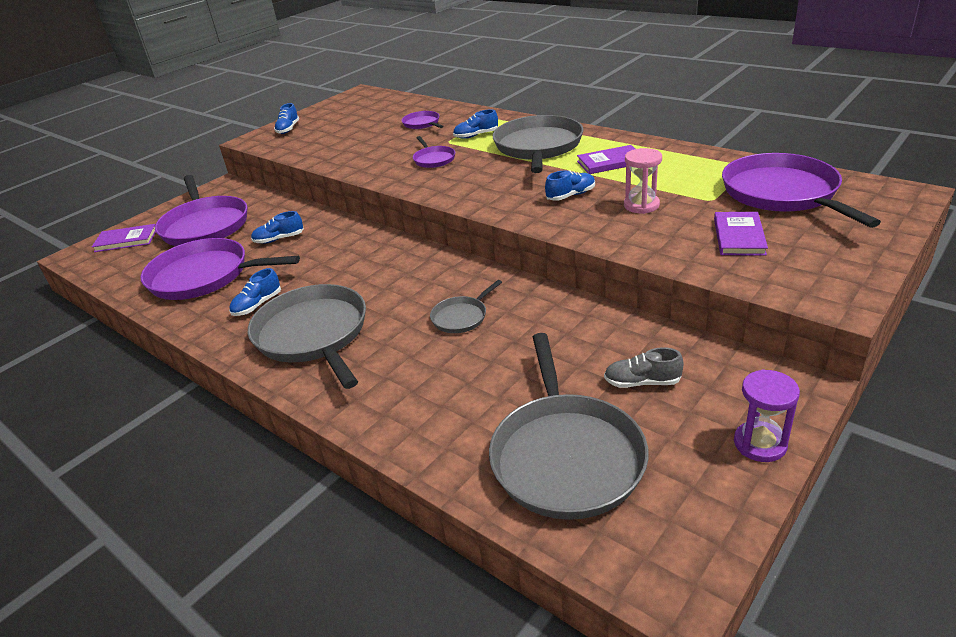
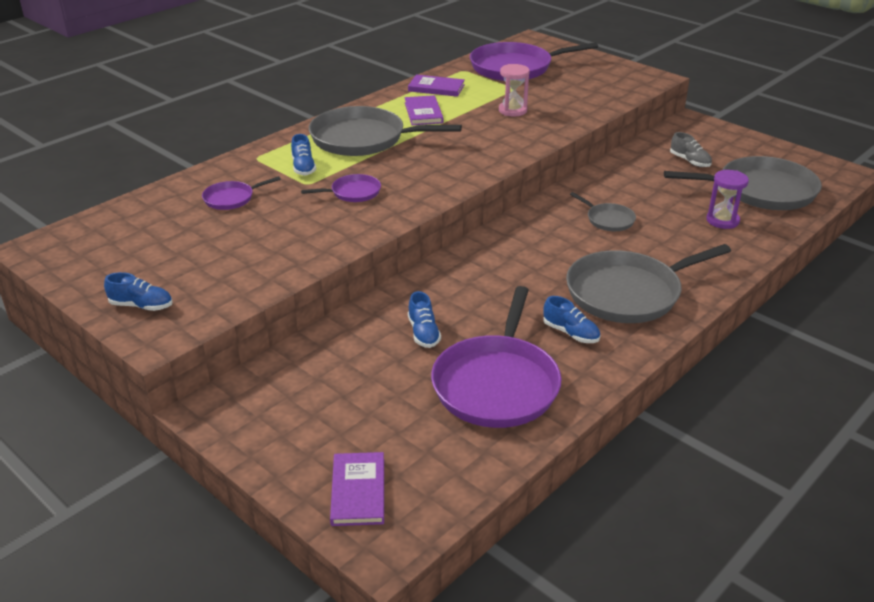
camera: 90 degrees left, 0 degrees up
(205, 225) = (349, 407): purple pan -> none
(571, 195) = (481, 133): blue shoe -> none
(642, 382) = (690, 161): grey shoe -> grey shoe turned 45 degrees counterclockwise
(739, 236) = (572, 88): purple book -> purple book (436, 88)
(760, 444) = (740, 138): purple hourglass -> purple hourglass (722, 220)

